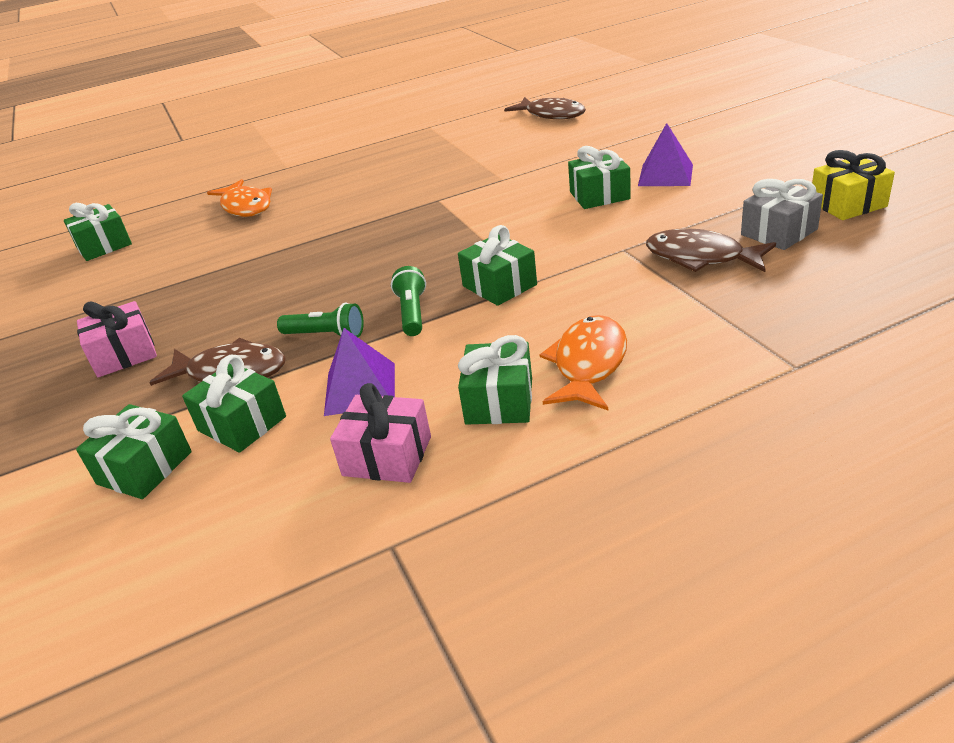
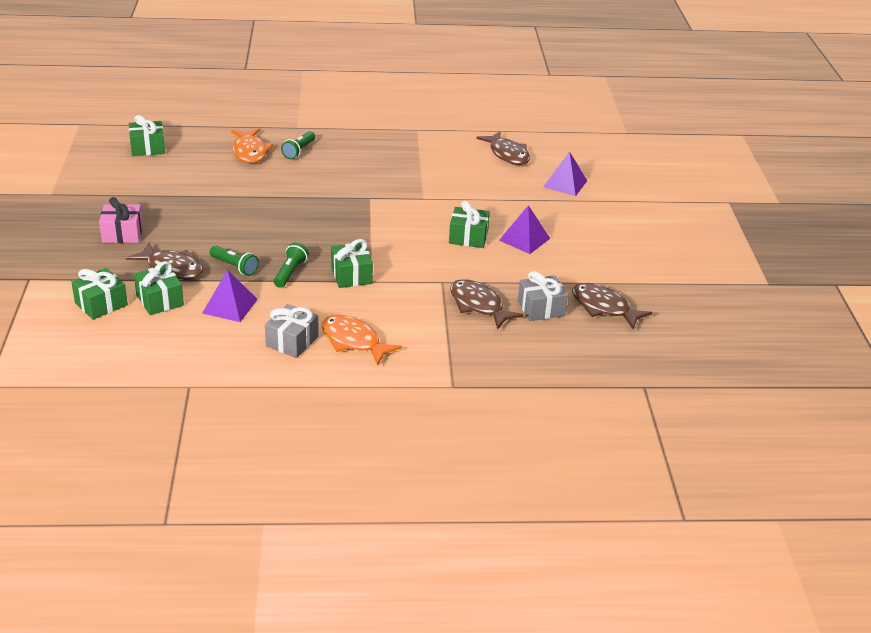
camera: 15 degrees right, 0 degrees up
(308, 186) = (299, 151): none -> green flashlight
(387, 456) = (217, 346): pink gift -> none
(499, 401) = (292, 341): green gift -> grey gift
(588, 364) = (353, 341): orange fish -> orange fish turned 90 degrees counterclockwise
(643, 117) = (565, 184): none -> purple pyramid
(847, 204) = (603, 307): yellow gift -> brown fish

